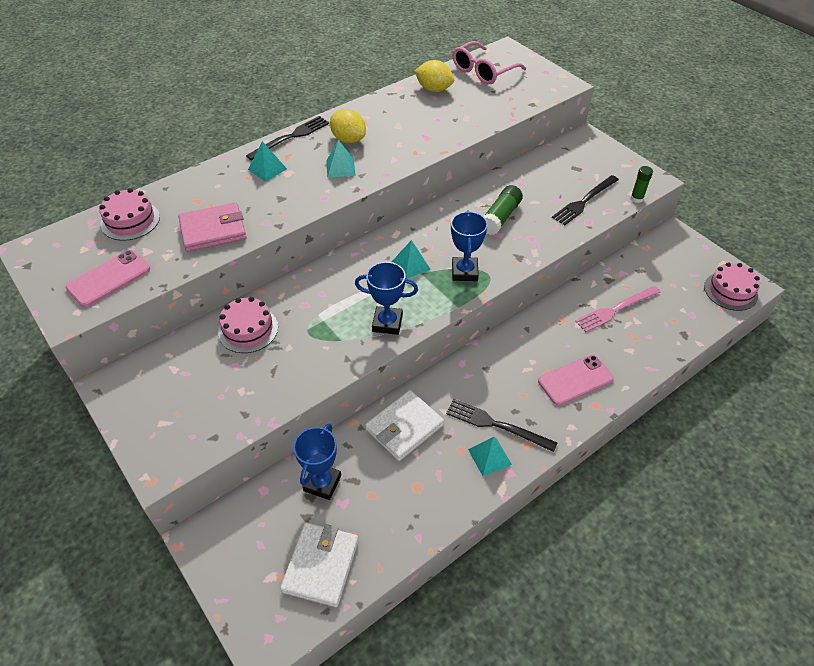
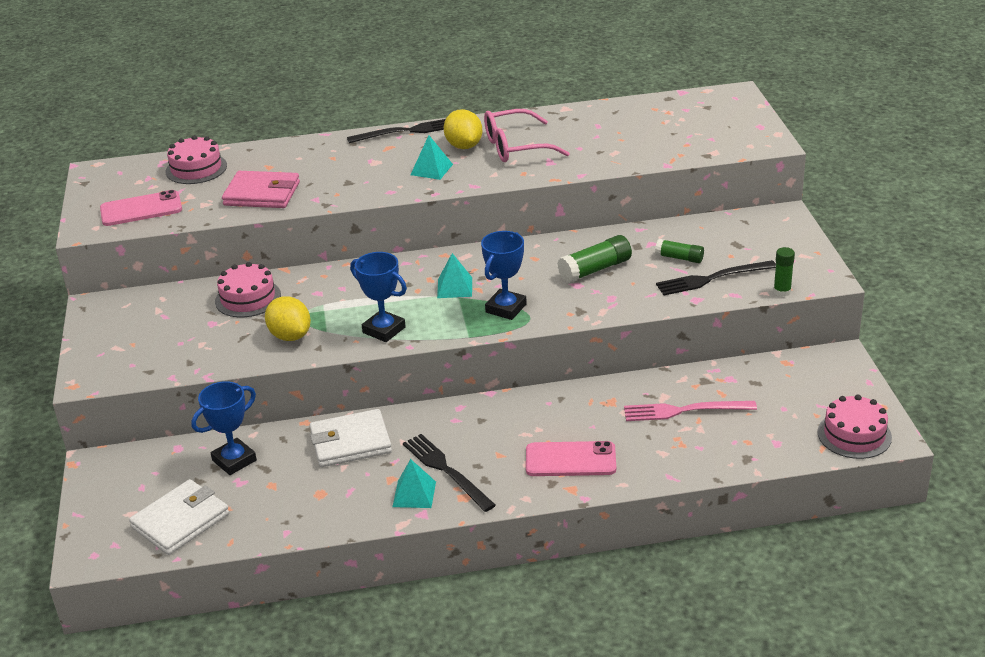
camera: 30 degrees right, 15 degrees down
(267, 169) = (358, 154): turquoise pyramid -> none
(434, 89) = (604, 118): yellow lemon -> yellow lemon (290, 336)
(483, 71) = (682, 111): pink glasses -> pink glasses (516, 147)
(549, 190) = (679, 258): none -> green glue stick

